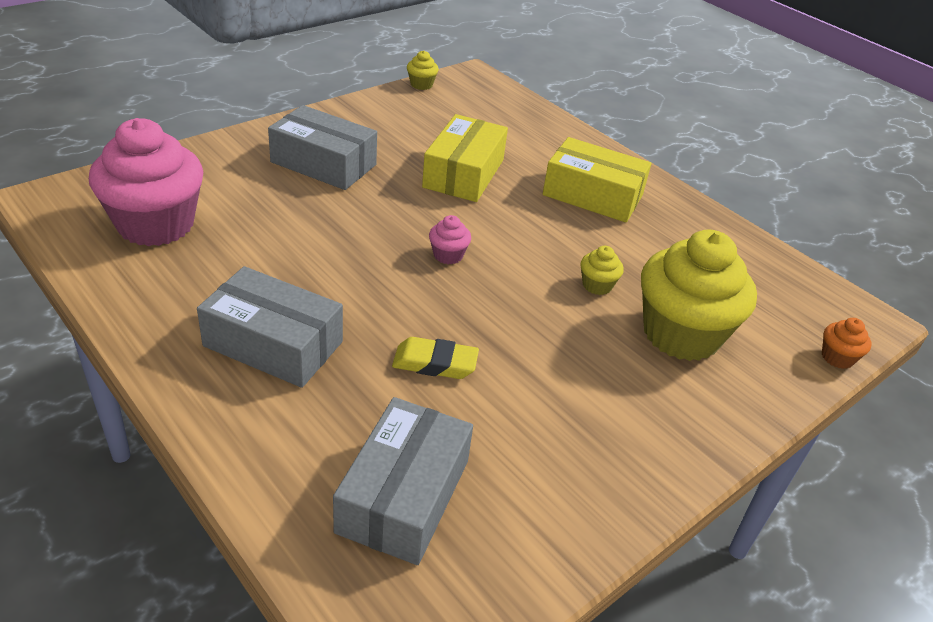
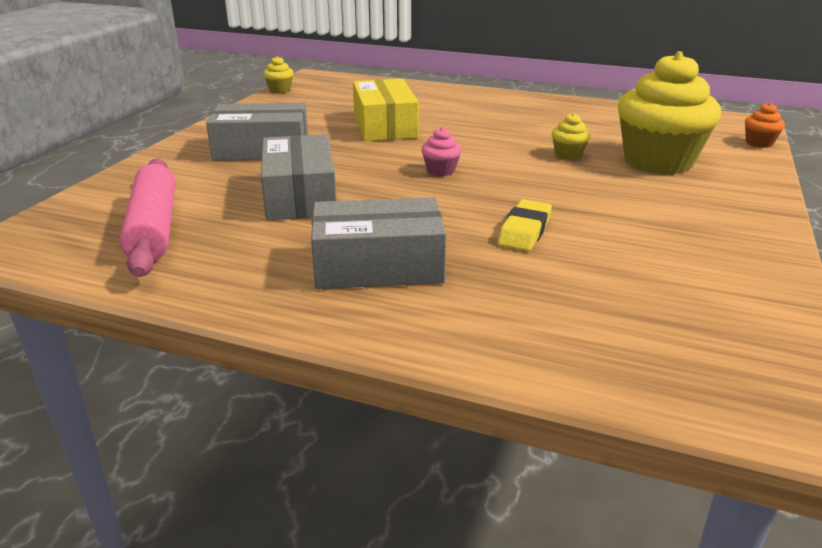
camera: 25 degrees left, 10 degrees down
(156, 224) = (154, 228): pink cupcake -> pink rolling pin
(404, 496) = (623, 315): grey box -> grey box (300, 196)
(435, 363) = (524, 231): yellow eraser -> yellow eraser turned 45 degrees counterclockwise
(592, 195) = (493, 113): yellow box -> none

